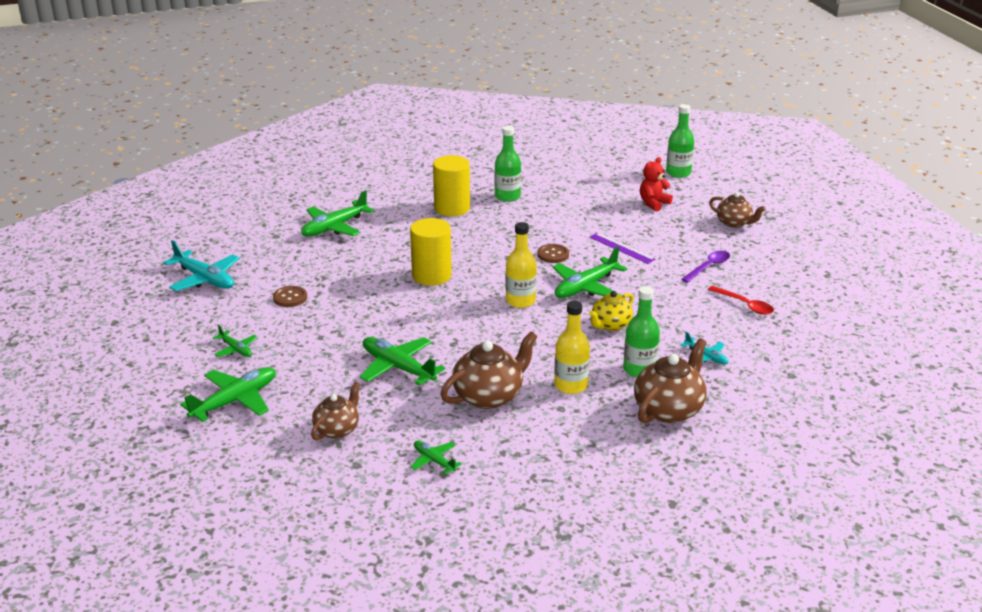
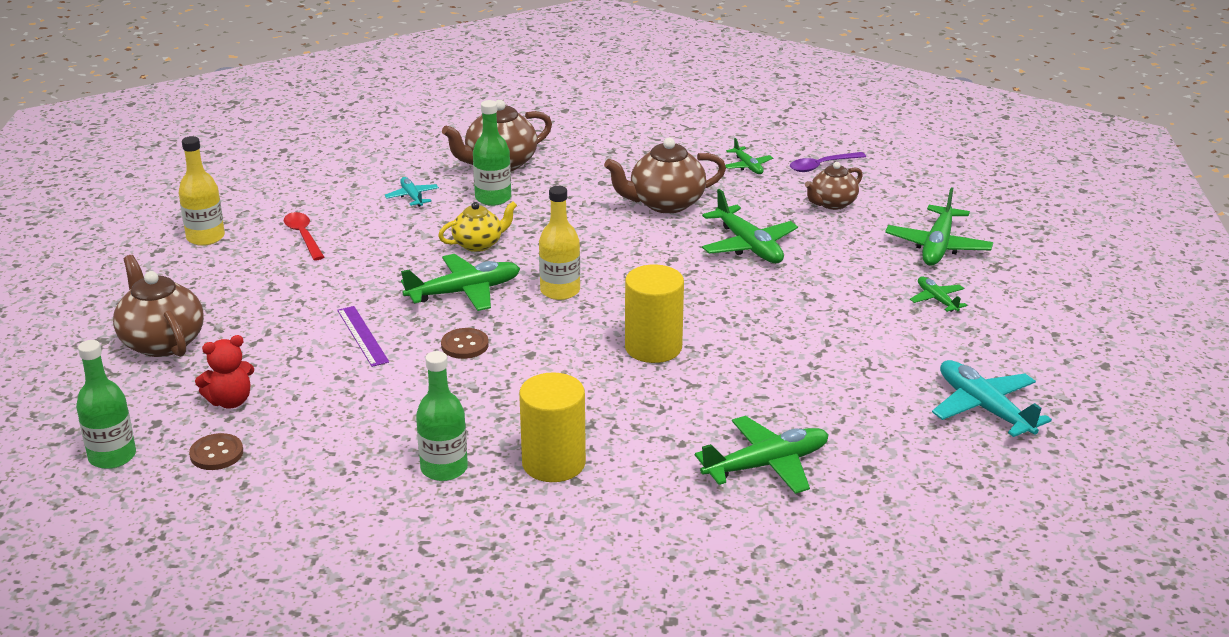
camera: 160 degrees left, 0 degrees up
(235, 401) = (938, 246): green plane -> green plane turned 45 degrees counterclockwise
(290, 298) = (860, 353): brown button -> brown button (216, 454)
(570, 385) = (575, 198): yellow bottle -> yellow bottle (205, 237)
(708, 267) = (283, 287): purple spoon -> purple spoon (821, 166)
(734, 223) = (162, 342): brown teapot -> brown teapot, size x1.57

